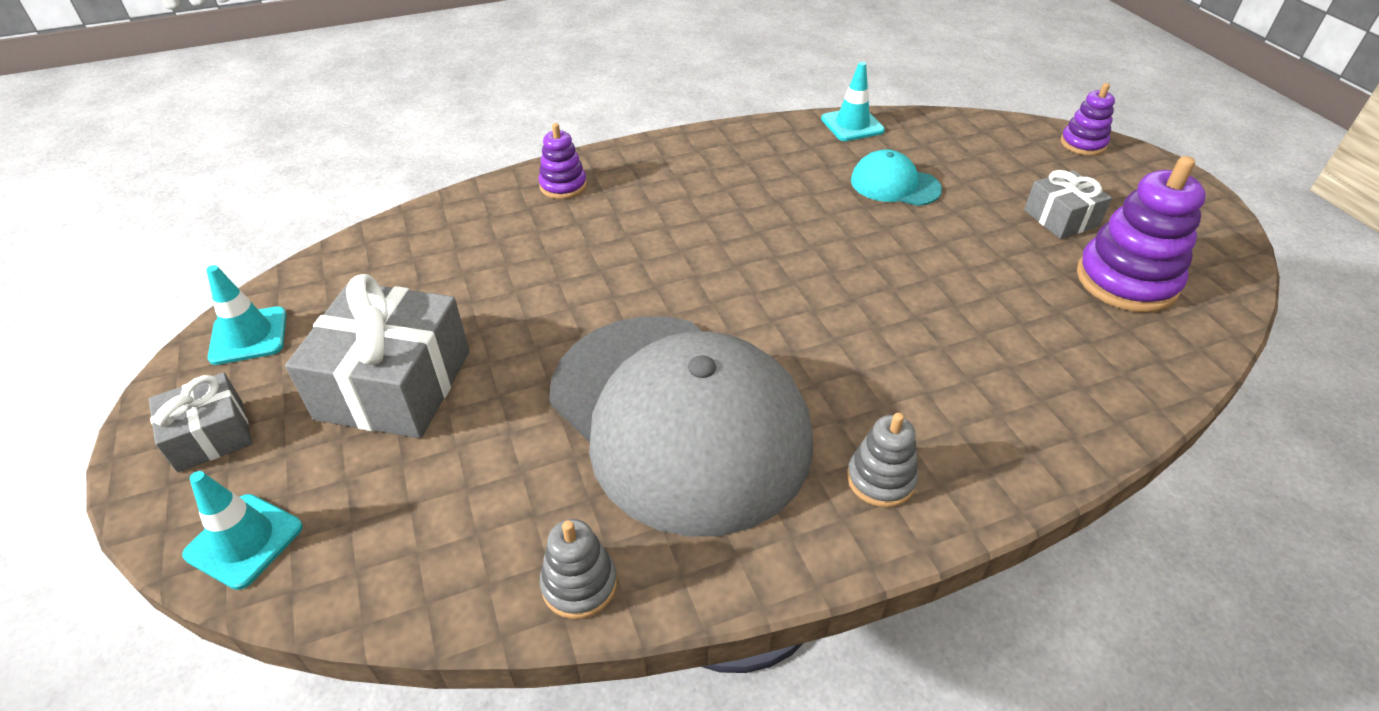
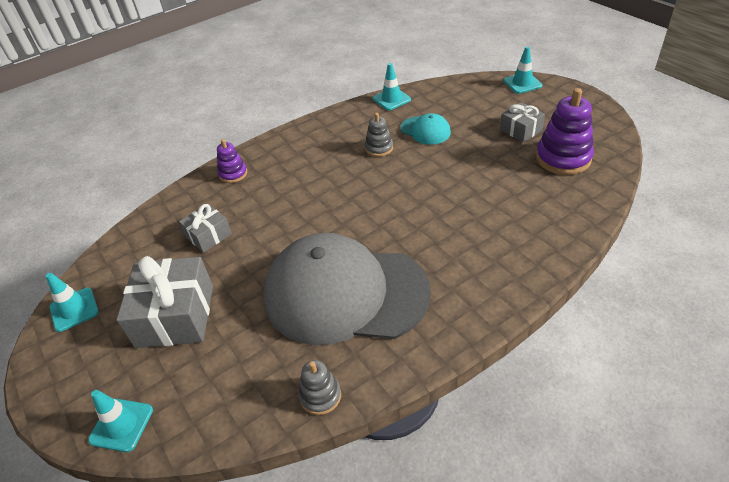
camera: 10 degrees left, 0 degrees up
(211, 436) = (76, 373): grey gift -> grey gift (208, 235)
(678, 418) = (345, 293): grey cap -> grey cap turned 150 degrees clockwise
(880, 479) = (463, 298): grey stacking toy -> grey stacking toy (379, 148)
(894, 184) = (425, 130): turquoise cap -> turquoise cap turned 150 degrees counterclockwise
(1083, 144) = (522, 83): purple stacking toy -> turquoise traffic cone

